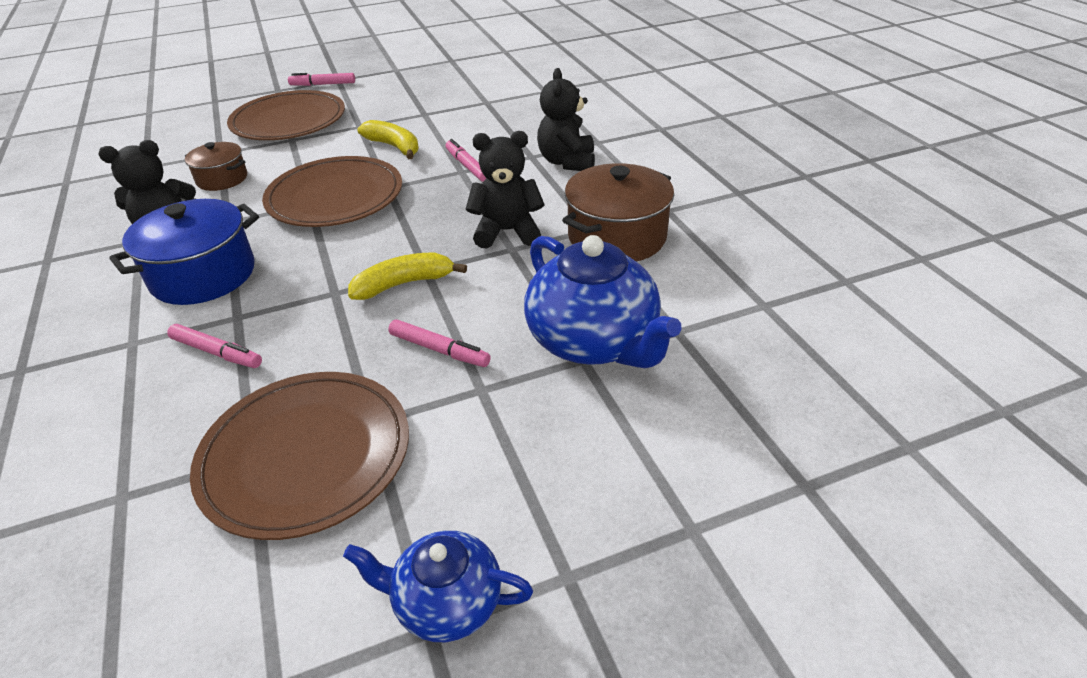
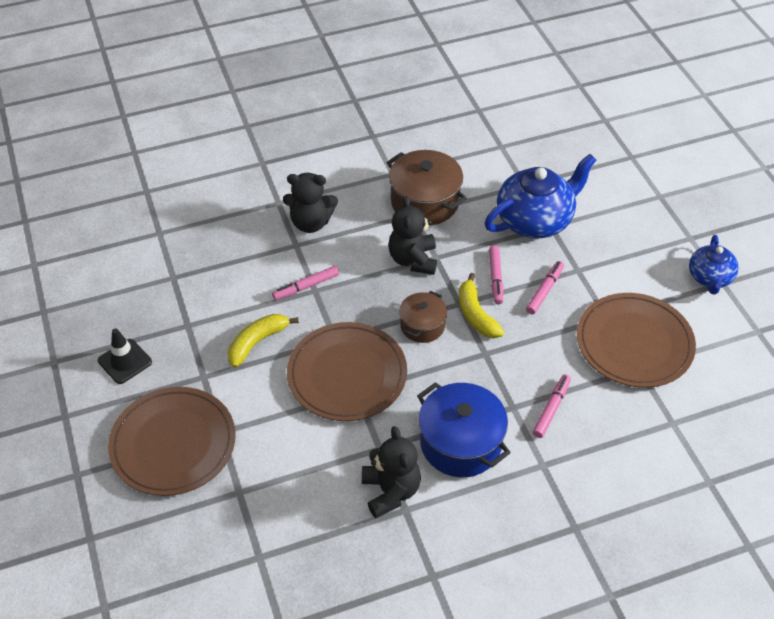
camera: 90 degrees left, 10 degrees up
(222, 179) = (299, 473): brown pot -> brown pot (422, 326)
(323, 84) = (75, 429): pink marker -> pink marker (495, 278)
(388, 94) = (125, 361): none -> black traffic cone

